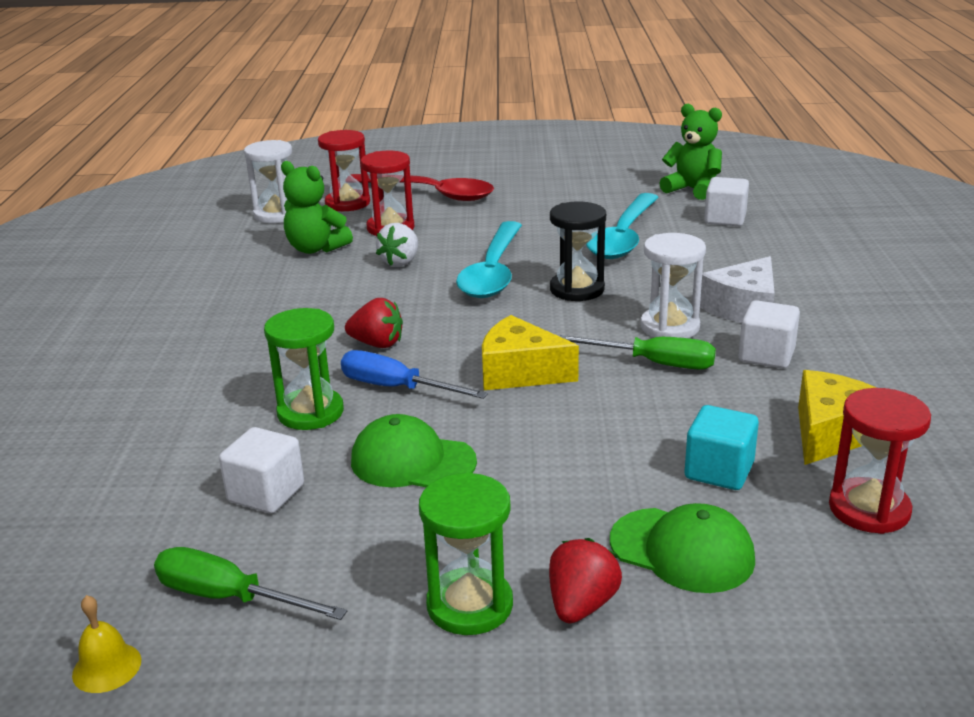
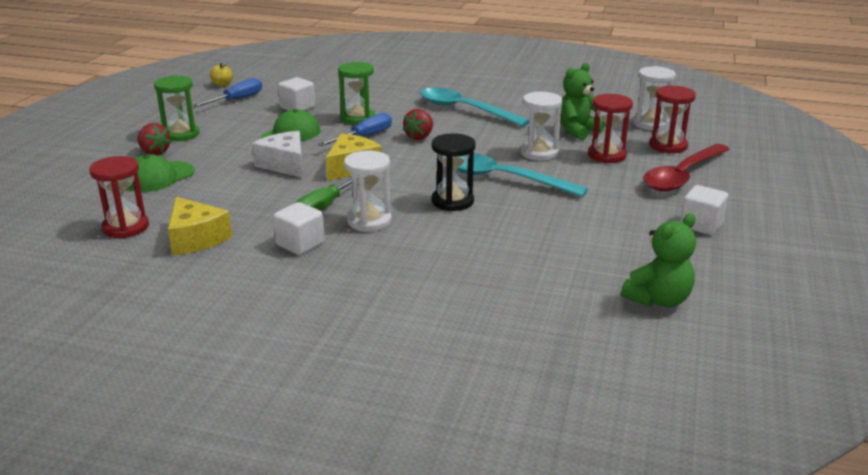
camera: 105 degrees right, 0 degrees up
(107, 667) = (222, 85): yellow bell -> yellow apple
(229, 597) = (236, 100): green screwdriver -> blue screwdriver
(400, 262) = (539, 153): white strawberry -> white hourglass
(623, 237) = (544, 237): turquoise spoon -> turquoise spoon (465, 110)
(719, 471) = (202, 198): turquoise cube -> none
(725, 219) = (564, 296): white cube -> white cube (701, 225)
(743, 308) = (374, 255): white cheese -> white cheese (285, 164)

